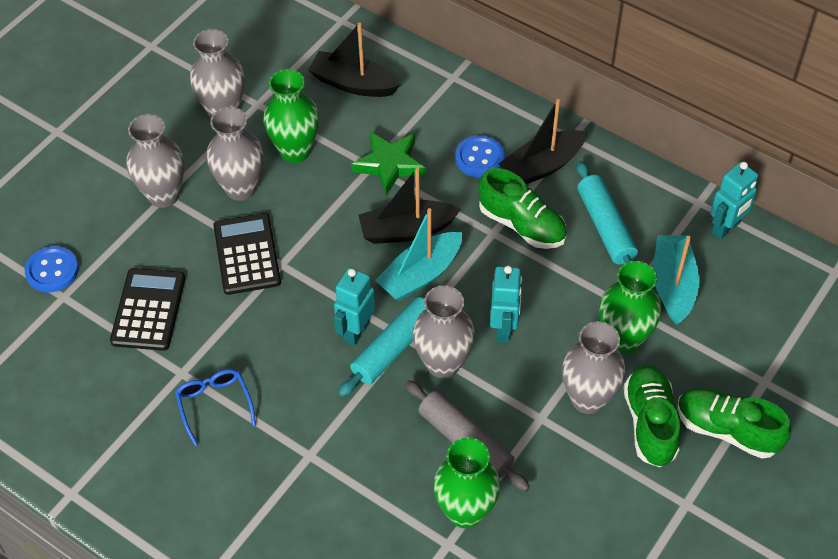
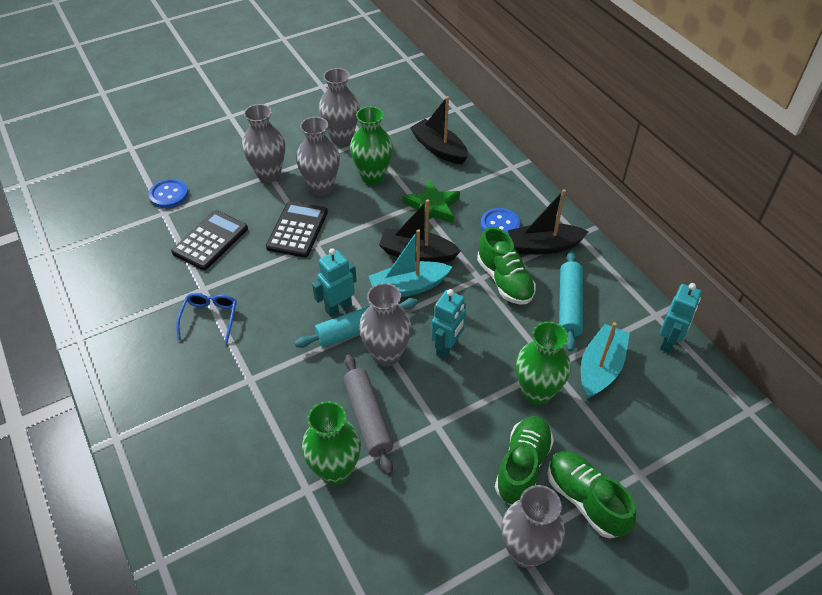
camera: 25 degrees right, 5 degrees down
(588, 399) = (482, 426): grey vase -> grey vase (526, 551)
(726, 228) = (668, 342): turquoise robot -> turquoise robot turned 45 degrees counterclockwise

